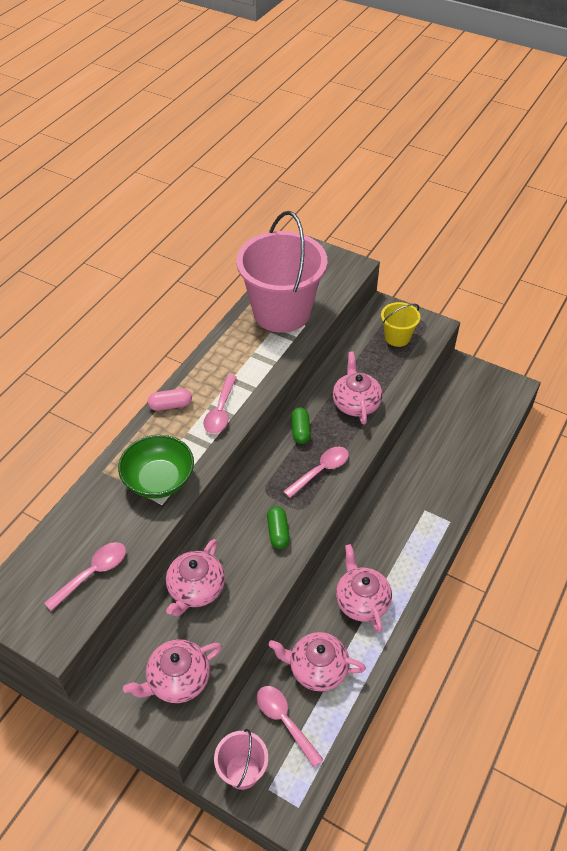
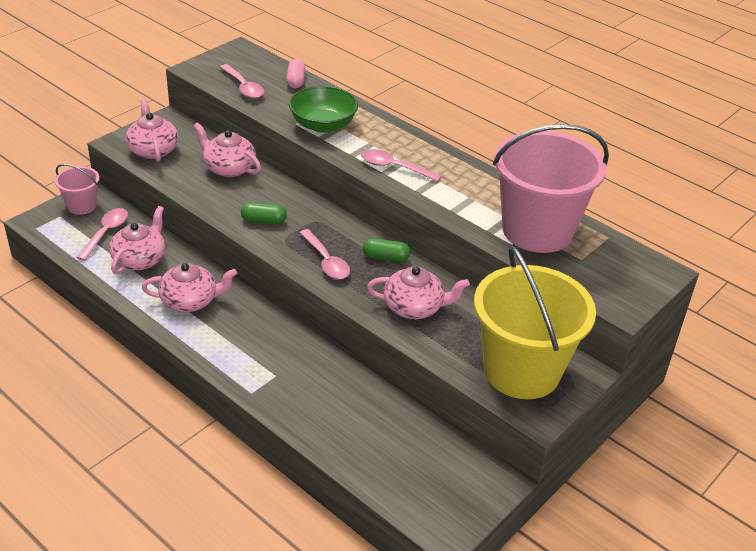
camera: 100 degrees right, 10 degrees down
(170, 405) = (412, 140): pink capsule -> pink capsule (295, 81)
(284, 721) = (106, 233): pink spoon -> pink spoon turned 45 degrees counterclockwise
(397, 337) = (521, 371): yellow bucket -> yellow bucket, size x2.15

